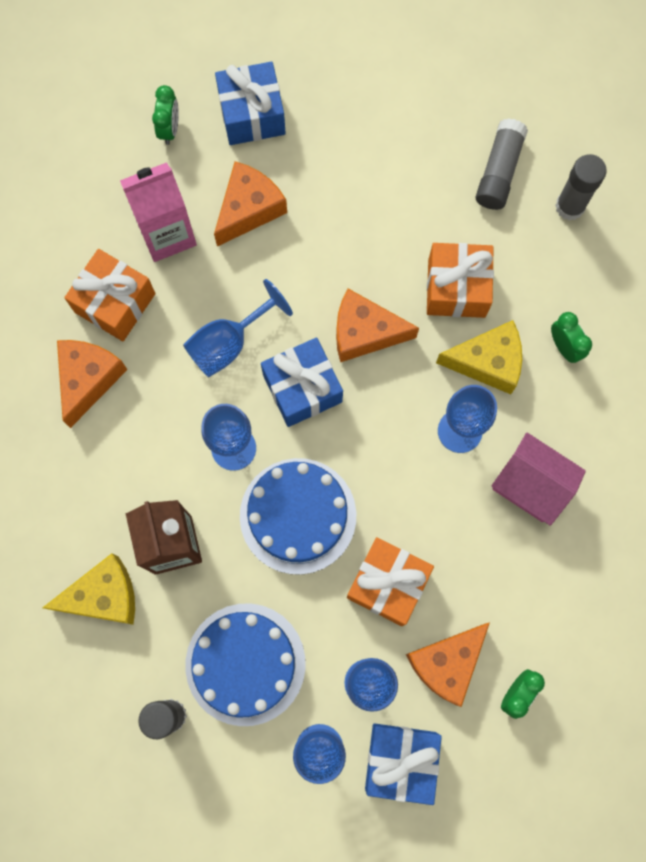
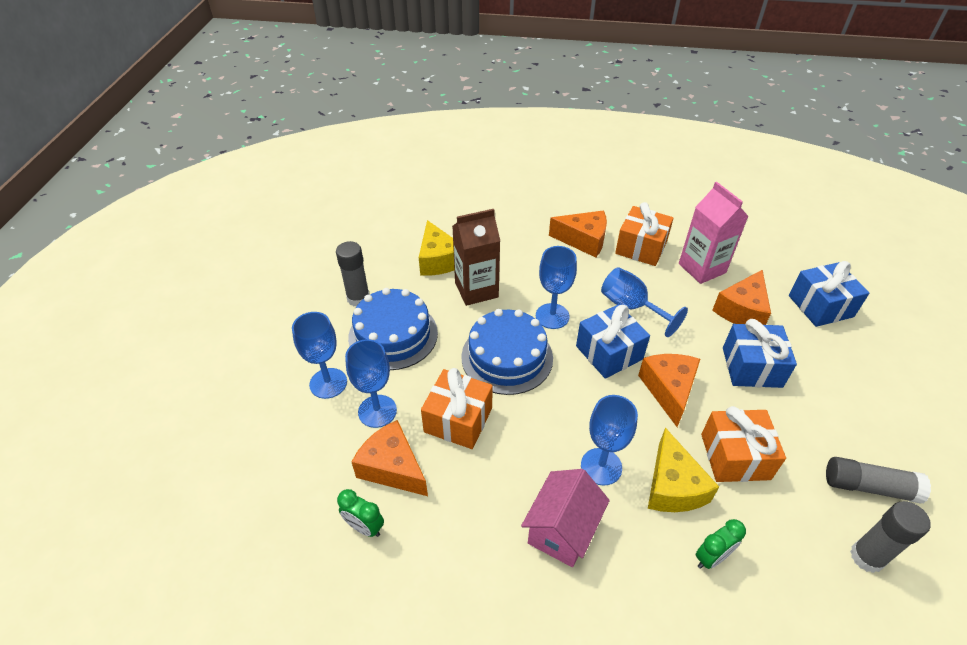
camera: 85 degrees right, 30 degrees down
(169, 129) = (782, 263): green clock -> none
(249, 209) = (742, 310): orange cheese -> orange cheese turned 90 degrees clockwise
(400, 760) = (313, 438): blue gift -> blue gift (751, 367)

